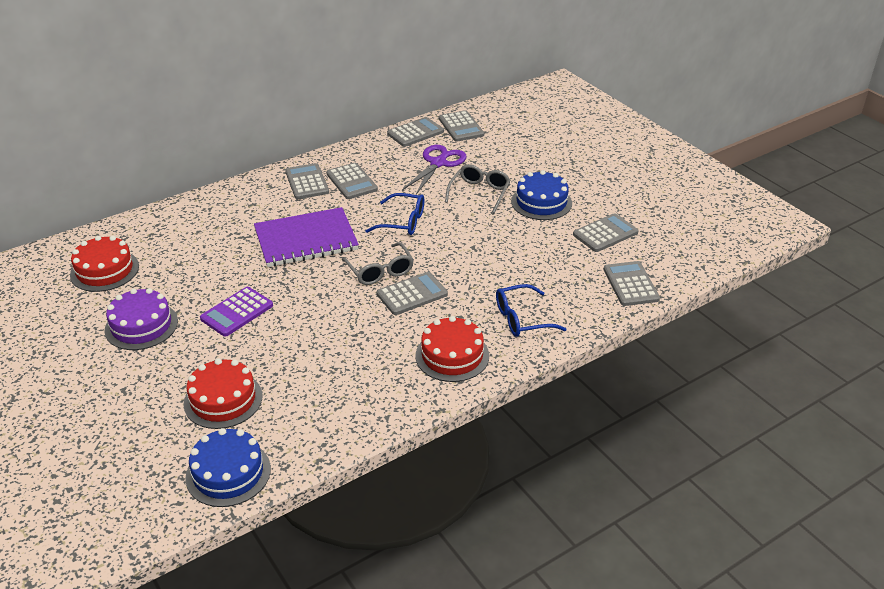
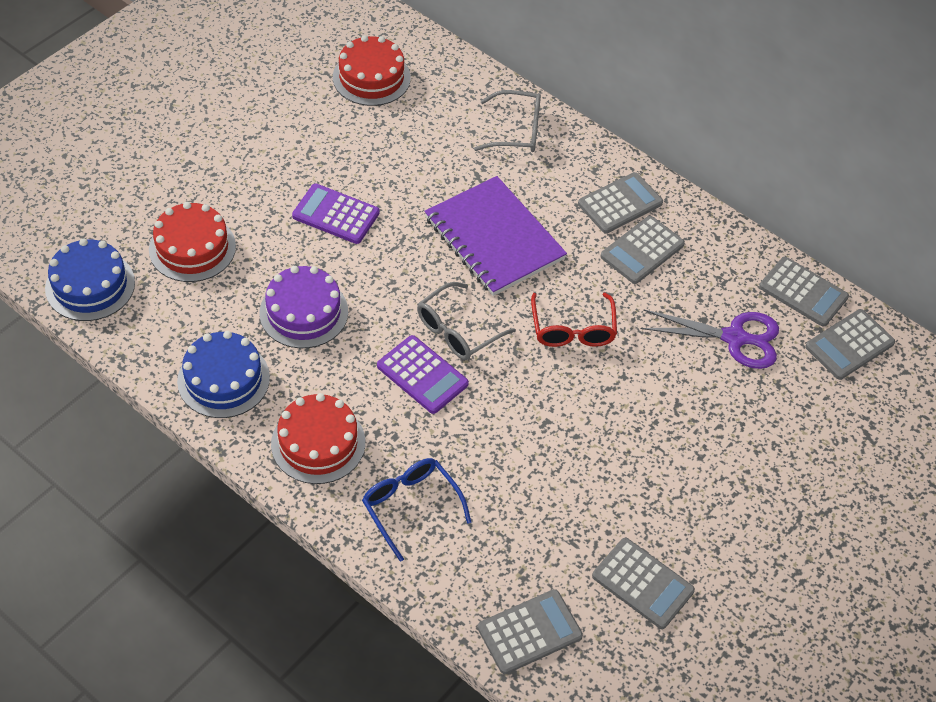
camera: 70 degrees right, 15 degrees up
(141, 325) = (289, 141): purple cake -> purple cake (303, 312)
(403, 222) = (572, 330): blue glasses -> red glasses
(412, 294) = (422, 375): grey calculator -> purple calculator
(479, 193) = (680, 404): grey glasses -> grey glasses (517, 131)
(541, 202) = (690, 487): blue cake -> blue cake (223, 379)

